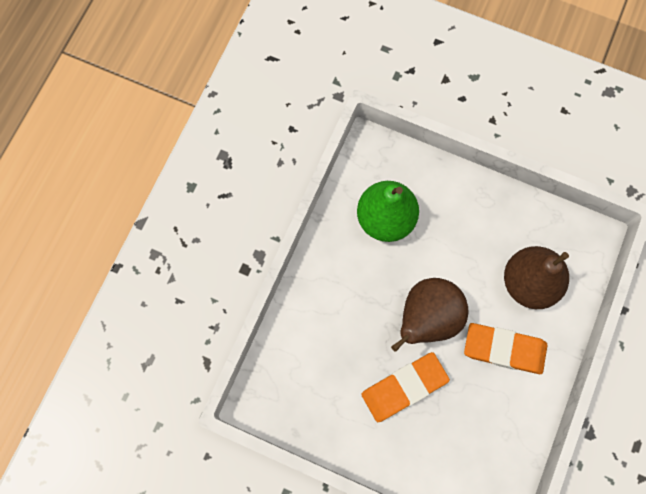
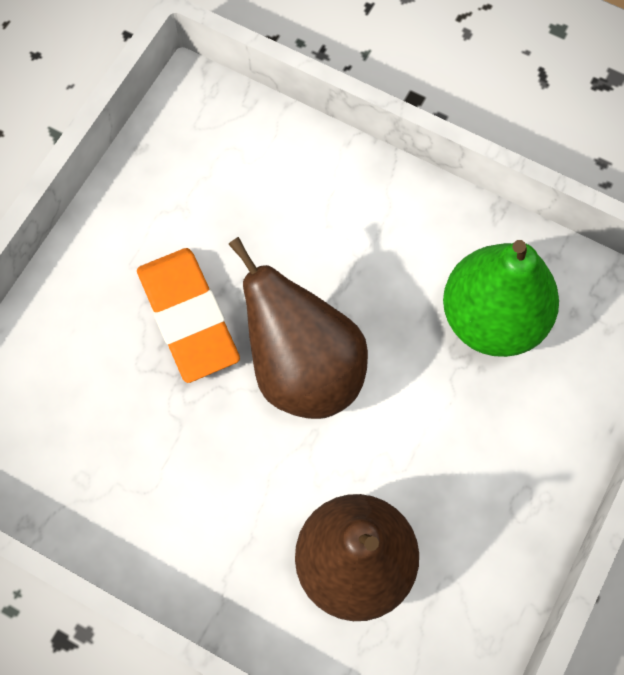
camera: 95 degrees right, 5 degrees down
(504, 349) = (234, 497): orange eraser -> none

